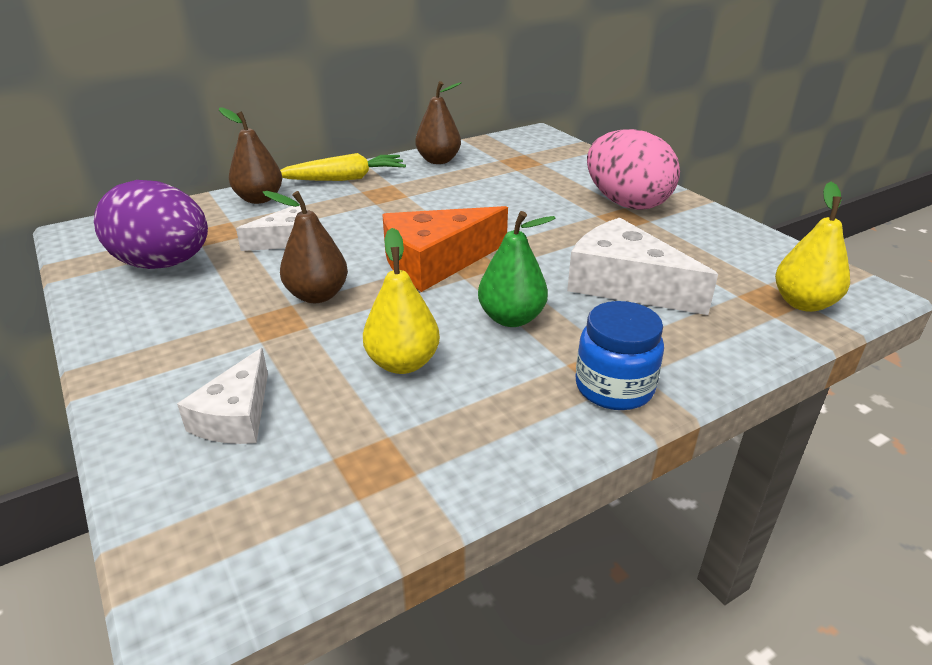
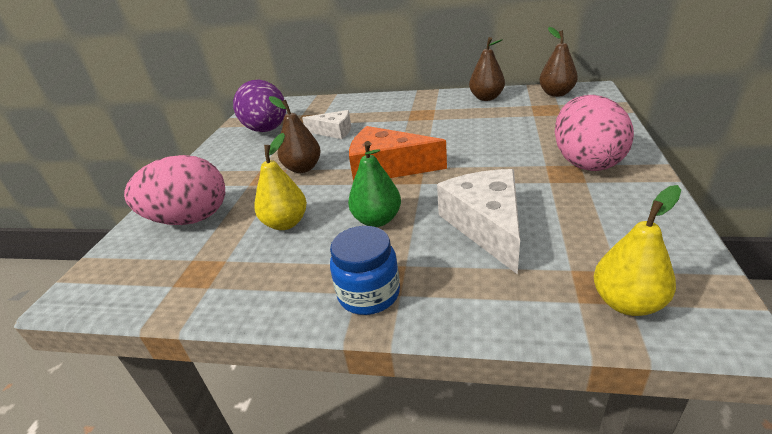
camera: 45 degrees right, 0 degrees up
(236, 416) = (190, 219): white cheese -> pink egg
(259, 199) = (352, 103): brown pear -> brown pear (556, 93)
(345, 179) = (412, 100): yellow carrot -> none

